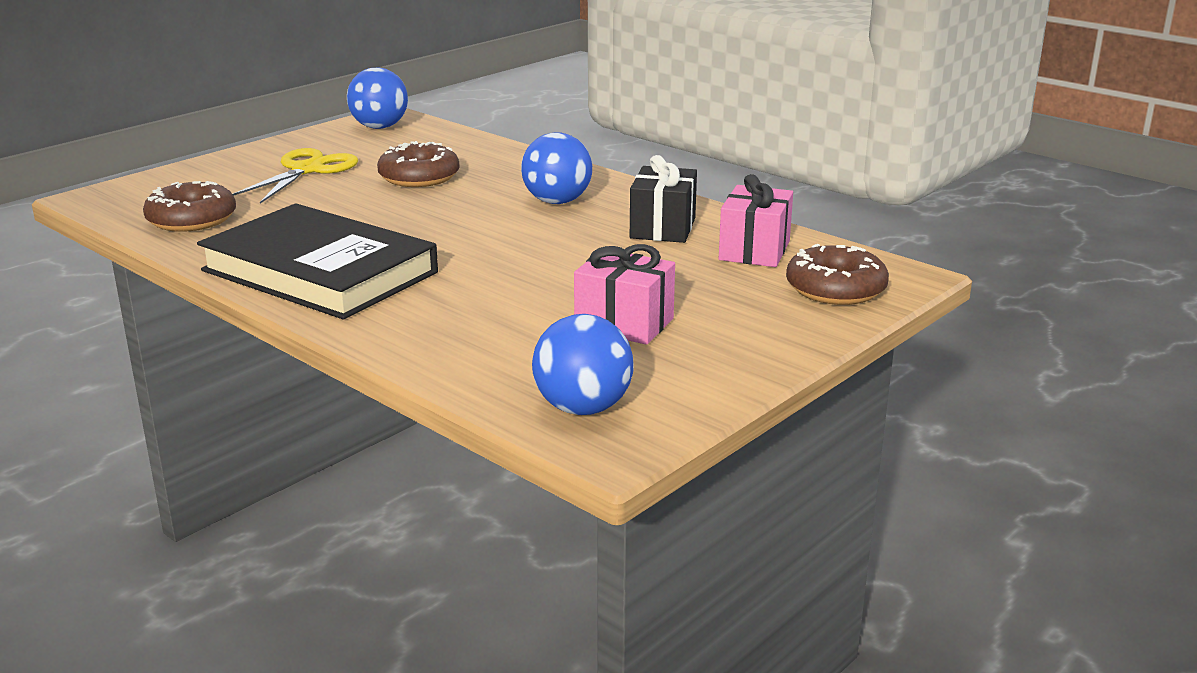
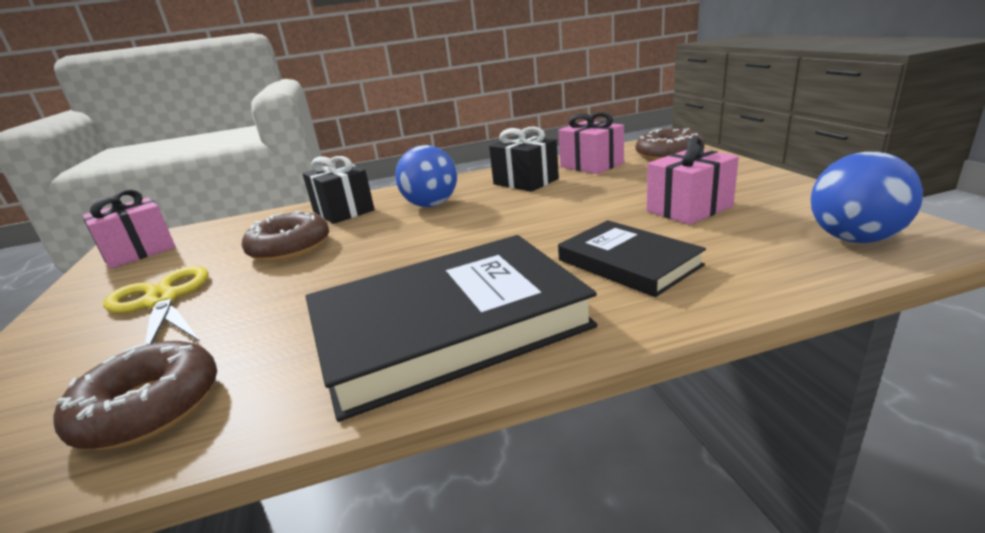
camera: 55 degrees left, 0 degrees up
(379, 127) = (139, 252): blue ball -> pink gift
(464, 314) = (628, 262): none -> black book
(515, 169) = (343, 211): none -> black gift

